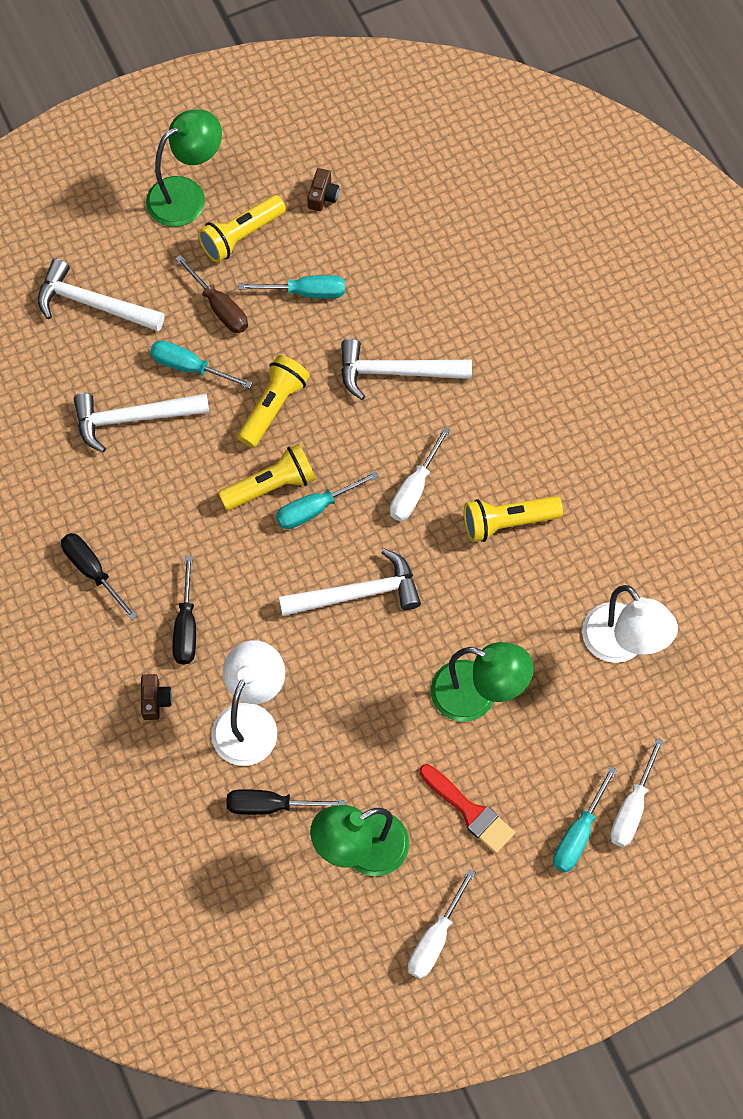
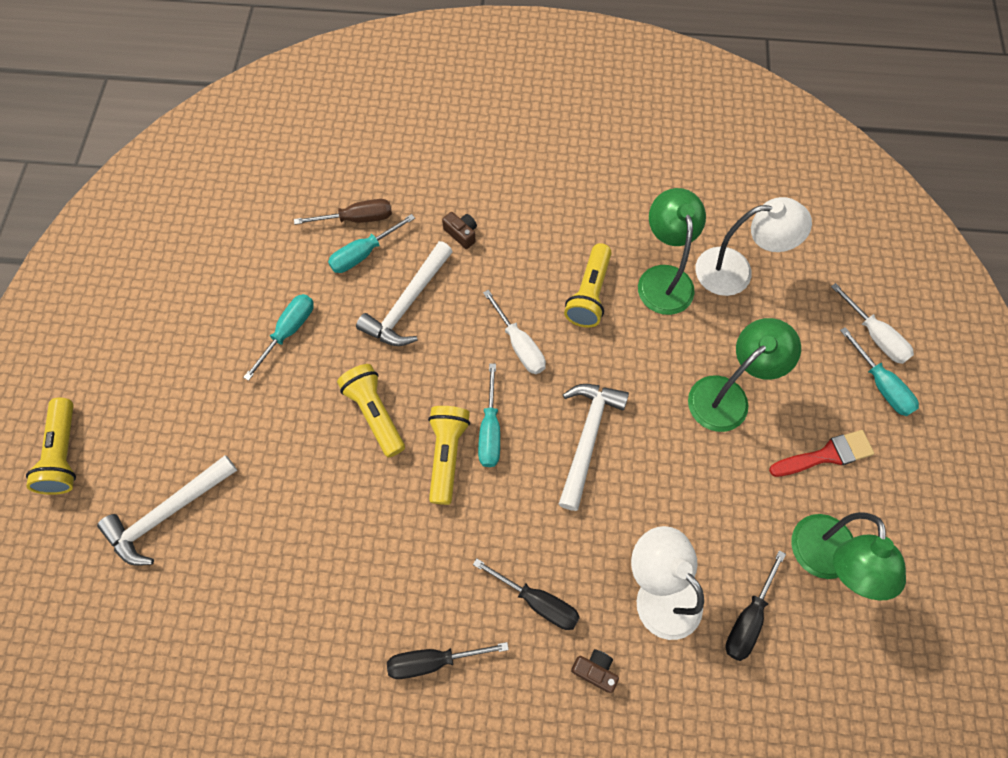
camera: 60 degrees left, 0 degrees up
(133, 418) = (305, 539): white hammer -> none
(187, 195) = (126, 376): green lamp -> green lamp (663, 278)
(189, 367) = (290, 462): turquoise screwdriver -> turquoise screwdriver (363, 254)
(220, 307) = (252, 406): brown screwdriver -> brown screwdriver (357, 219)
(241, 236) = (199, 354): yellow flashlight -> yellow flashlight (64, 454)
(323, 196) = (212, 273): brown camera -> brown camera (461, 233)
(435, 939) = (930, 543): white screwdriver -> none

